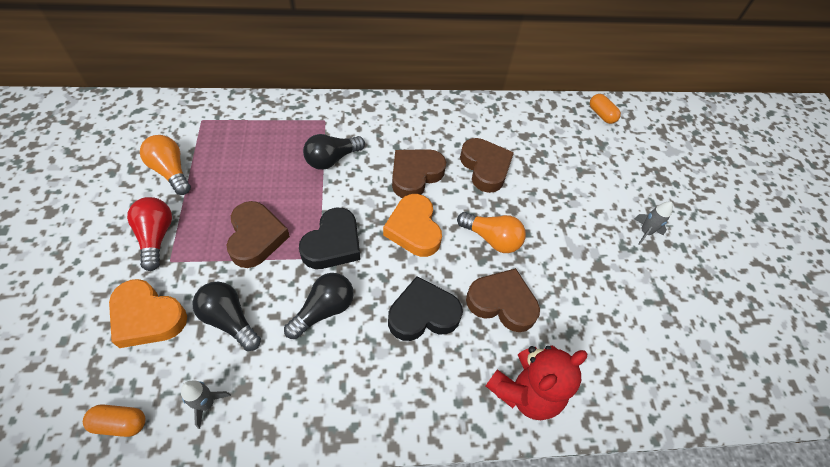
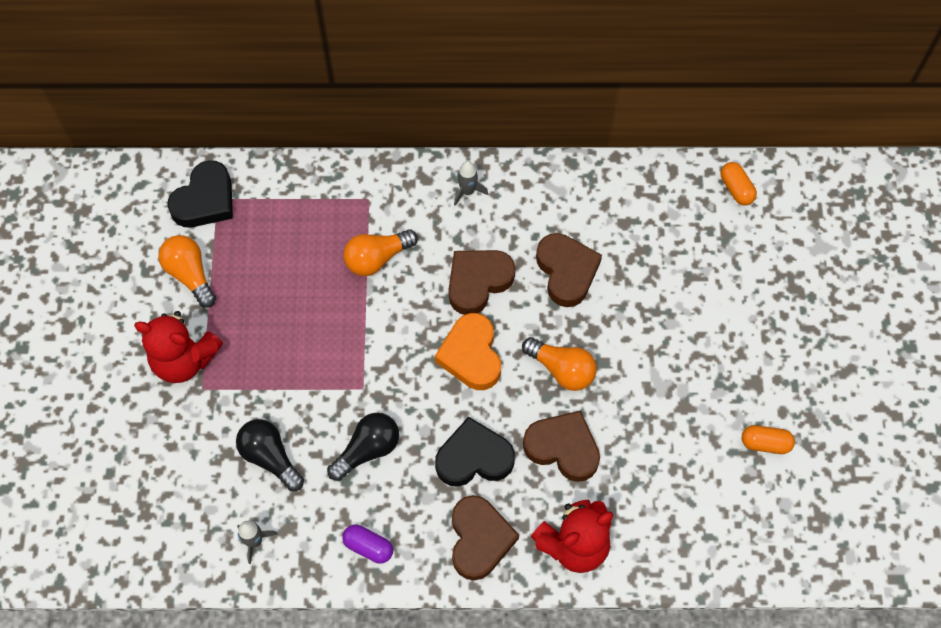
camera: 10 degrees right, 10 degrees up
(120, 423) = (176, 555): orange capsule -> orange capsule (765, 443)
(147, 317) = (187, 451): orange heart -> none
(156, 237) = (184, 359): red light bulb -> red teddy bear
(256, 237) = (292, 362): brown heart -> brown heart (479, 539)
(324, 404) = (368, 546): none -> purple capsule
(332, 159) = (377, 258): black light bulb -> orange light bulb
(333, 244) = (378, 372): black heart -> black heart (205, 200)
(645, 232) = (751, 365): grey rocket -> grey rocket (467, 191)

